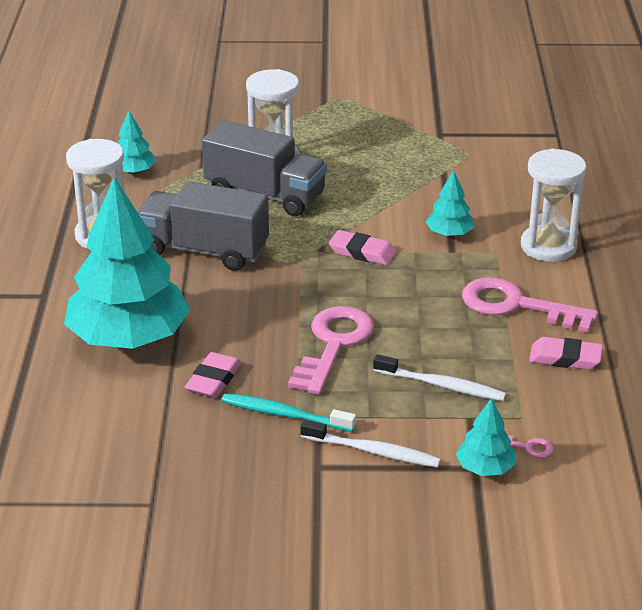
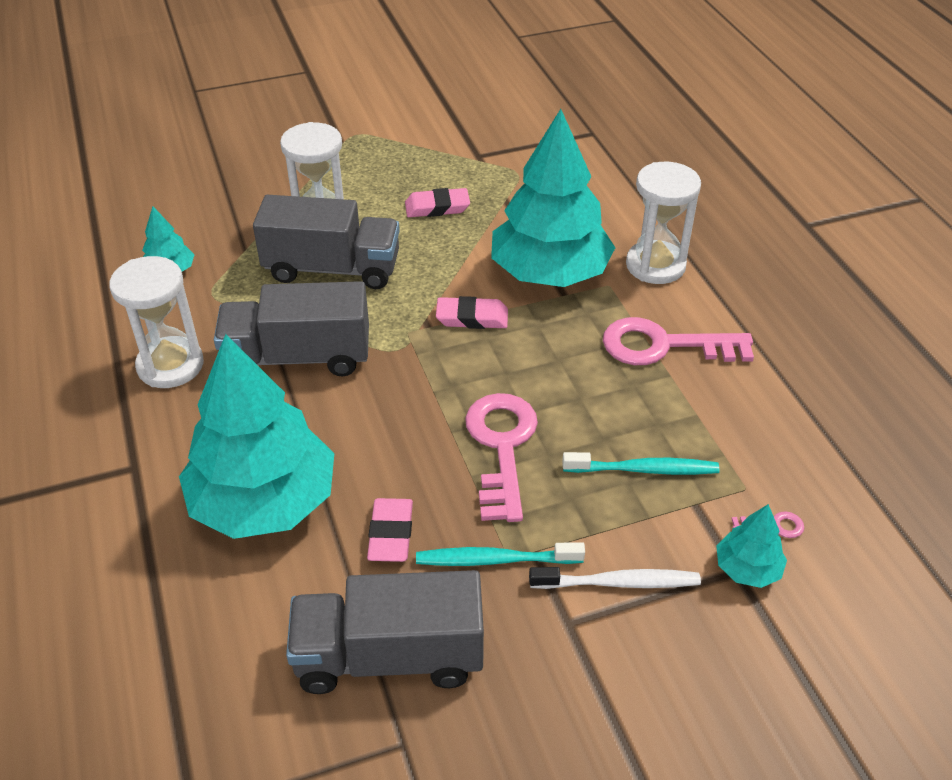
camera: 20 degrees left, 10 degrees up
(171, 452) = (389, 656): none -> grey truck
(442, 385) = (644, 469): white toothbrush -> turquoise toothbrush
(449, 233) = (550, 273): turquoise tree -> turquoise tree, size x2.30
(565, 358) = (747, 398): pink eraser -> pink eraser (437, 207)

